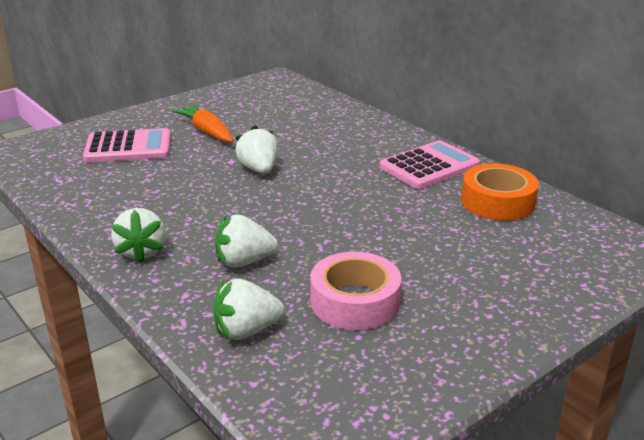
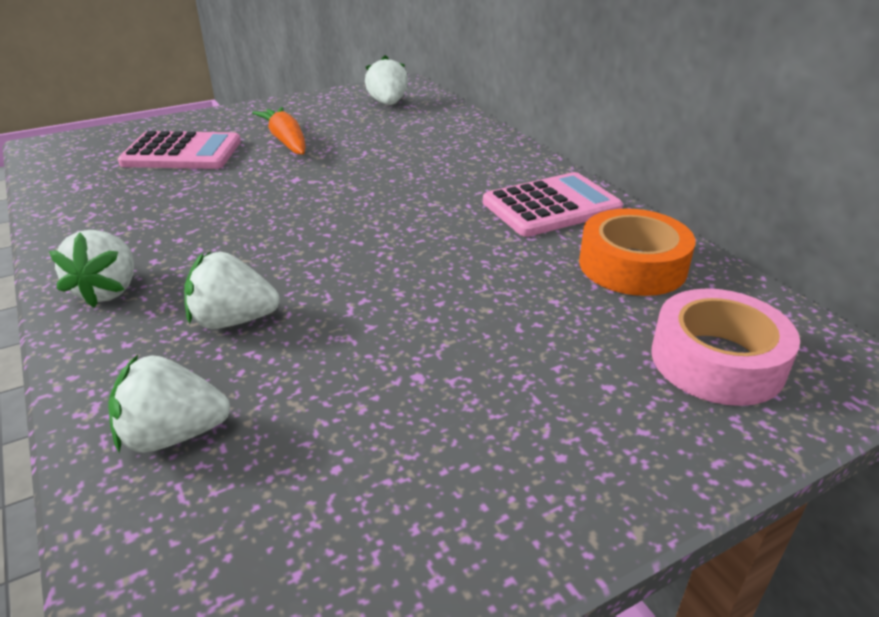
camera: 10 degrees right, 5 degrees up
(259, 169) = (324, 192): white strawberry -> white strawberry (388, 103)
(355, 301) = (358, 404): pink tape -> pink tape (717, 361)

